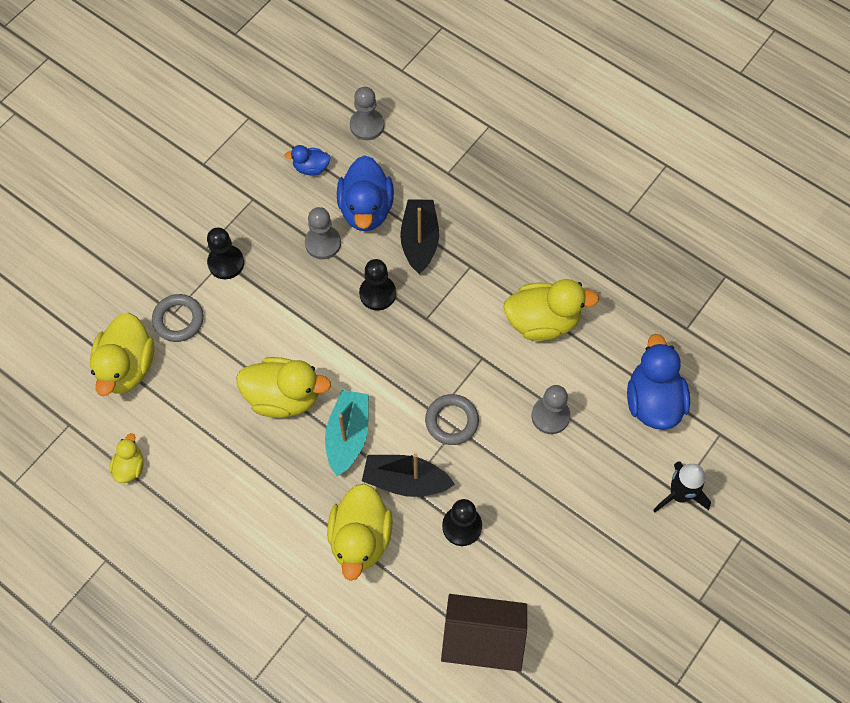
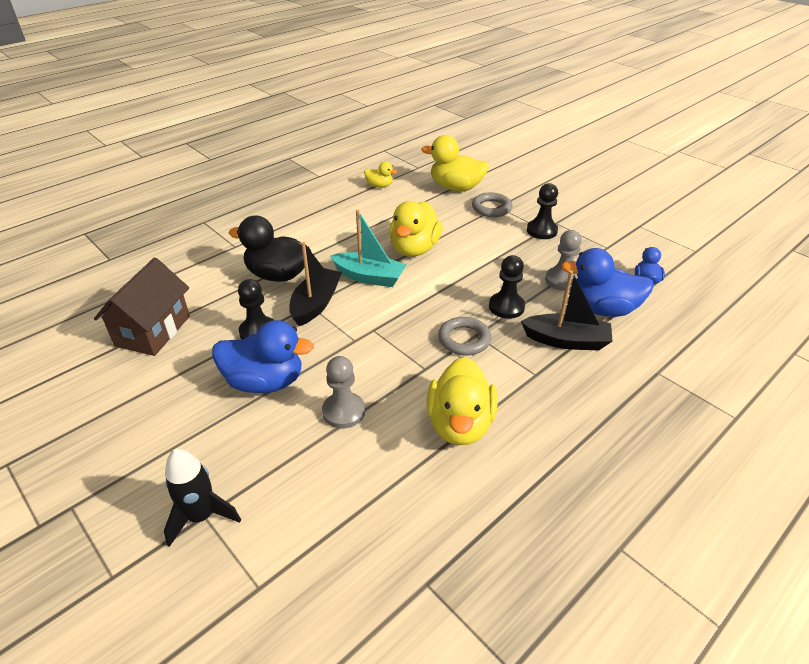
camera: 100 degrees right, 25 degrees down
(360, 538) = (278, 275): yellow duck -> black duck
(367, 125) = (707, 319): grey pawn -> none
(451, 421) = (362, 338): grey ring -> grey ring (464, 339)
(653, 401) = (330, 515): blue duck -> blue duck (265, 382)

